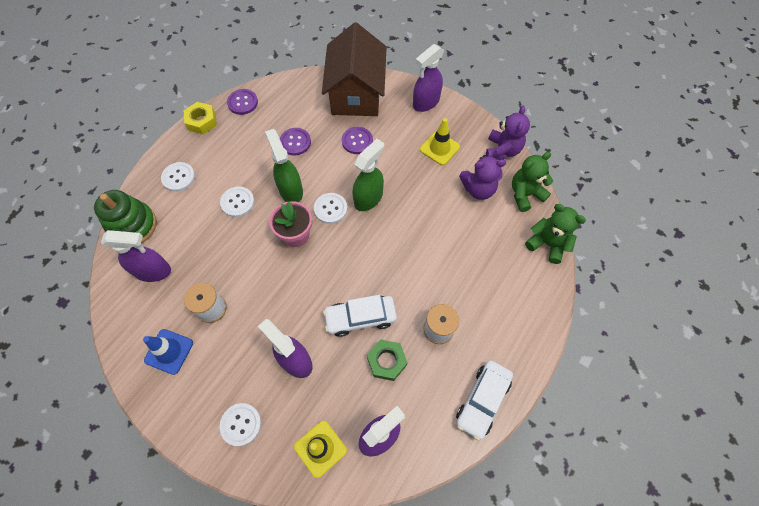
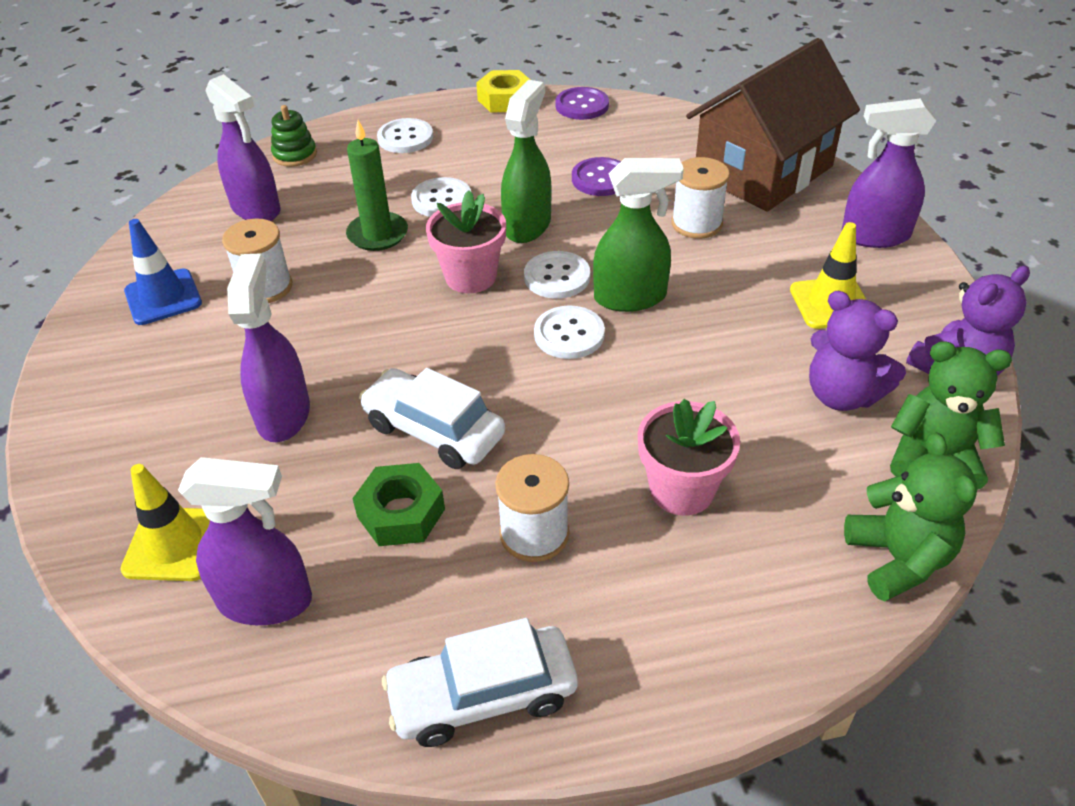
camera: 45 degrees right, 20 degrees down
(133, 226) = (295, 155): green stacking toy -> green stacking toy, size x0.56
(230, 242) = (377, 234): none -> green candle
(241, 424) = (128, 433): white button -> white button (569, 334)
(357, 141) = (696, 224): purple button -> white spool
(466, 271) = (681, 490): none -> pink flower pot

